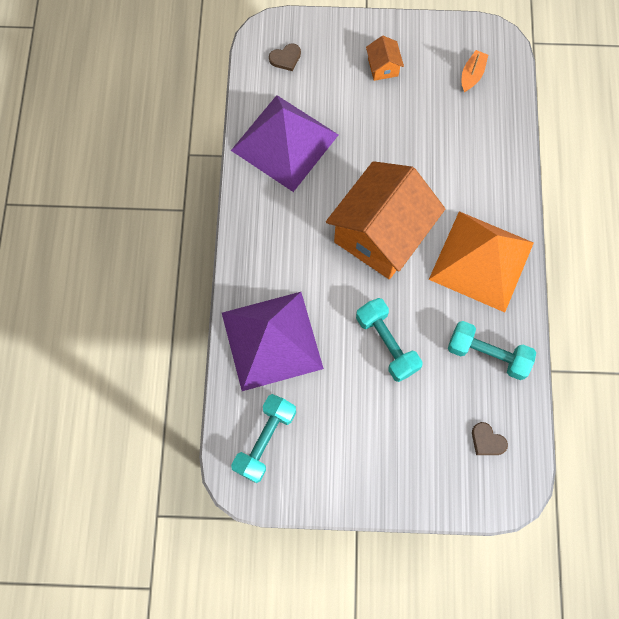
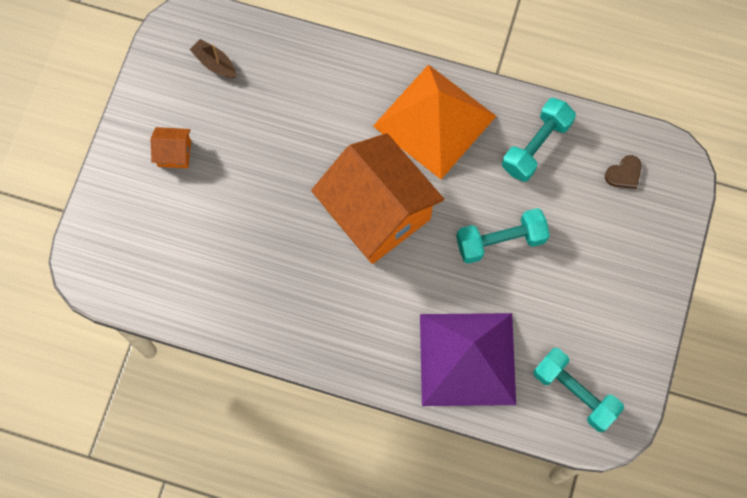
camera: 75 degrees left, 0 degrees up
(284, 142) = (235, 286): purple pyramid -> none
(285, 58) = (126, 257): brown heart -> none
(472, 75) = (215, 63): orange boat -> brown boat

